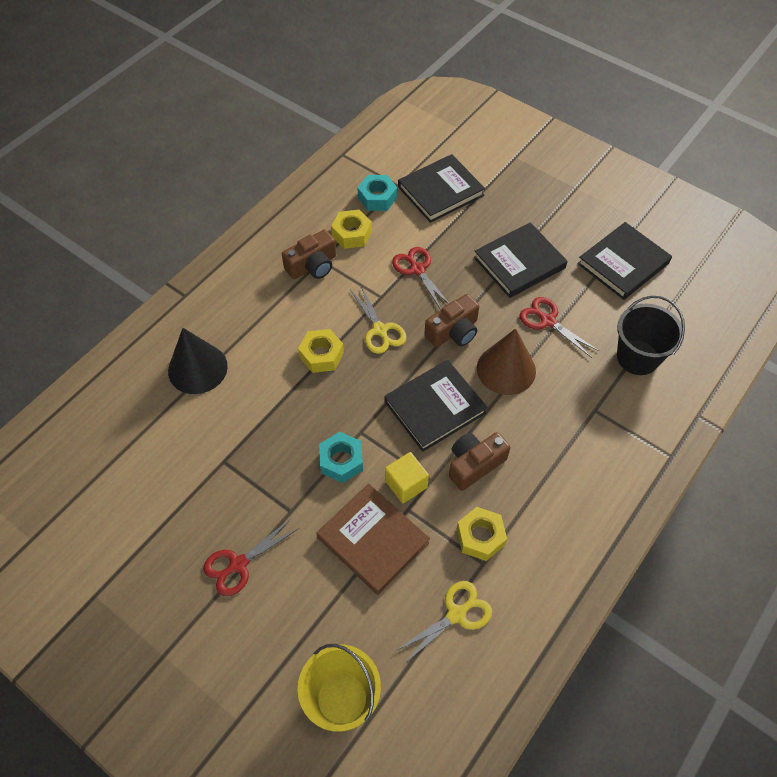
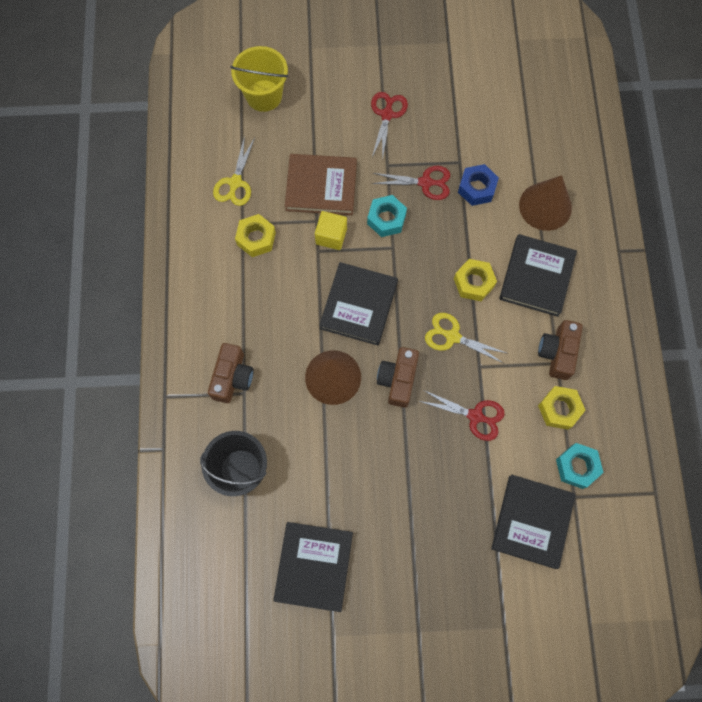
camera: 140 degrees right, 15 degrees up
(197, 368) = (545, 206): black cone -> brown cone
(235, 426) = (476, 188): none -> blue nut
(474, 464) = (298, 284): brown camera -> brown camera (232, 377)
(519, 263) = (400, 493): black book -> black book (536, 277)
(547, 321) = (334, 449): red scissors -> red scissors (425, 182)

